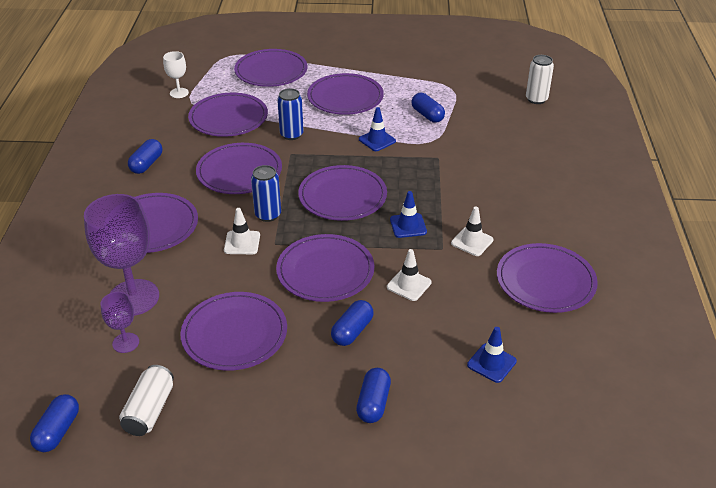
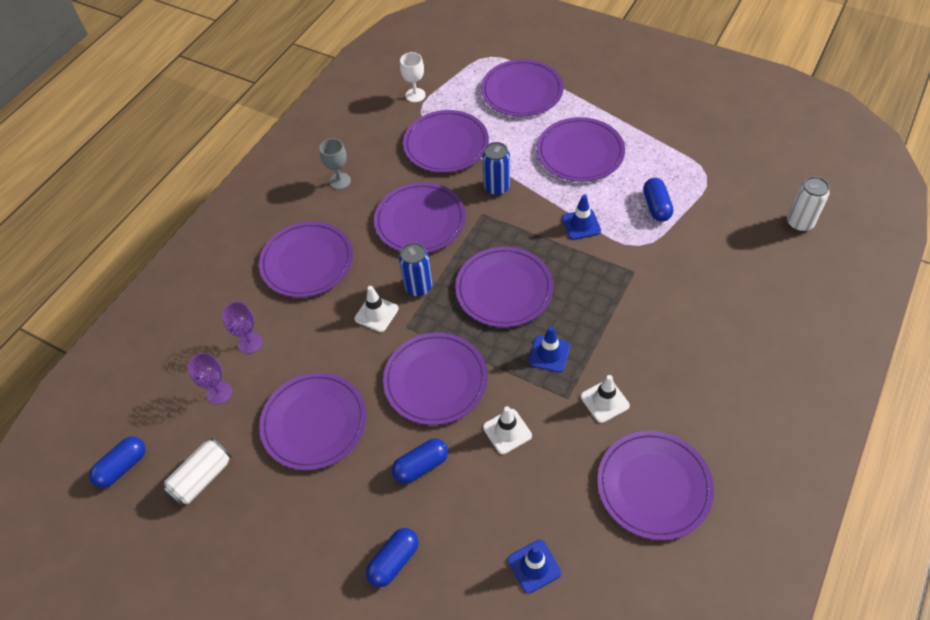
camera: 30 degrees right, 15 degrees up
(133, 297) = (250, 343): purple goblet -> purple goblet, size x0.50
(146, 164) = (340, 181): blue capsule -> grey goblet

